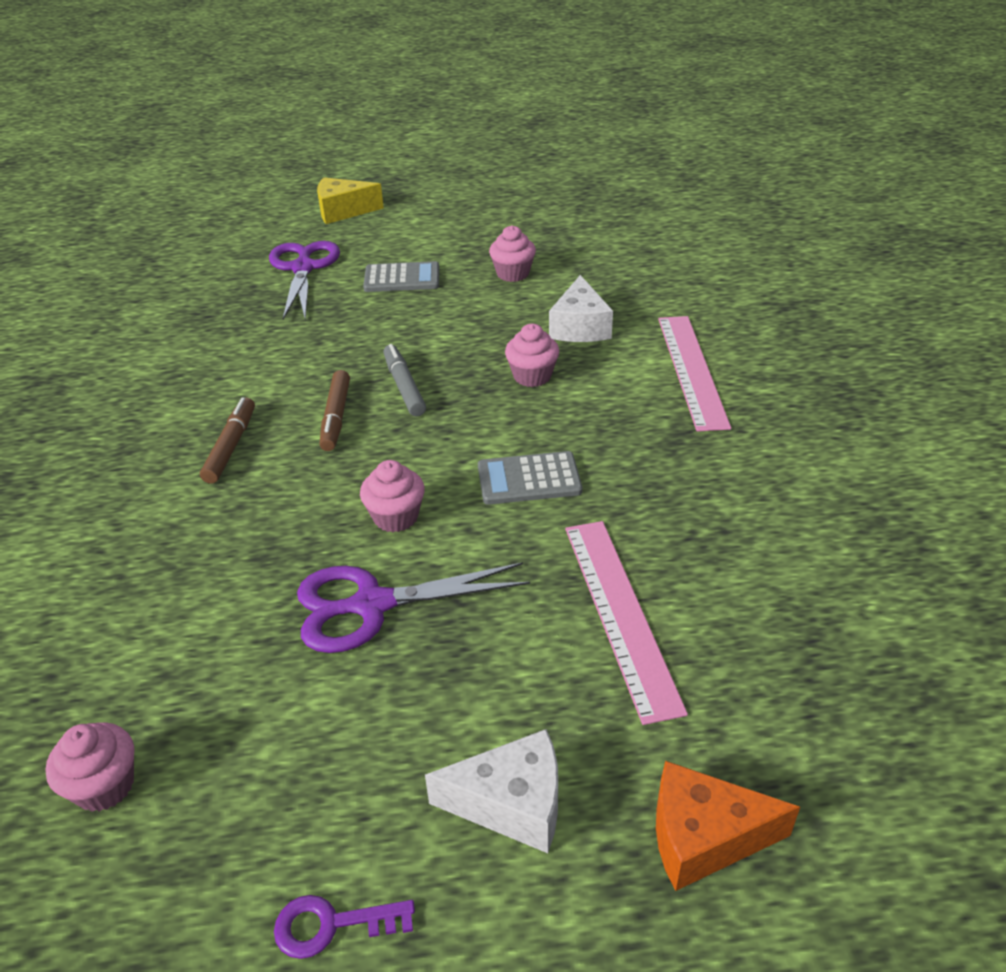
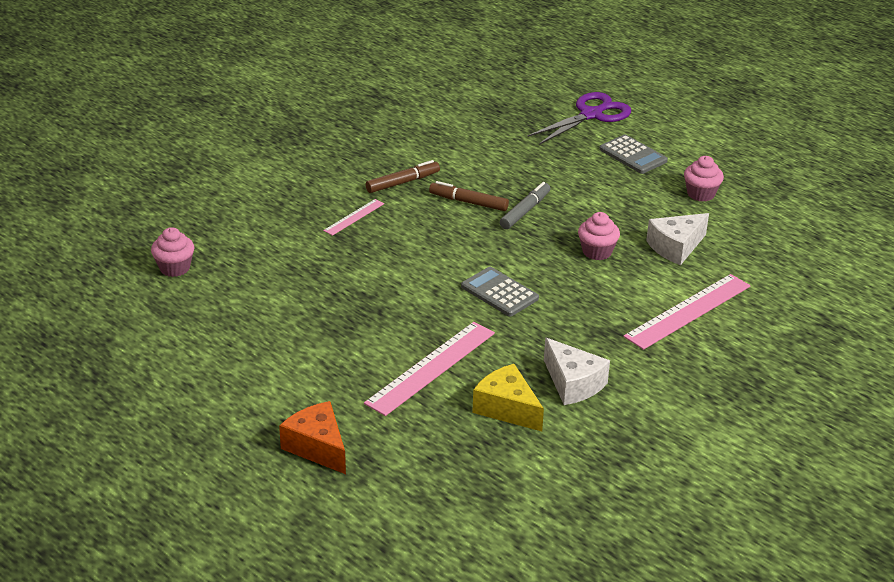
camera: 50 degrees right, 5 degrees down
(241, 522) = (354, 217): none -> pink ruler
(332, 925) = (174, 361): purple key -> none
(336, 417) = (468, 202): brown marker -> brown marker turned 60 degrees clockwise
(343, 211) = (677, 93): yellow cheese -> yellow cheese (507, 408)
(372, 605) = (347, 286): purple scissors -> none
(395, 517) = (415, 262): pink cupcake -> none
(511, 804) = (277, 382): white cheese -> white cheese (573, 383)

